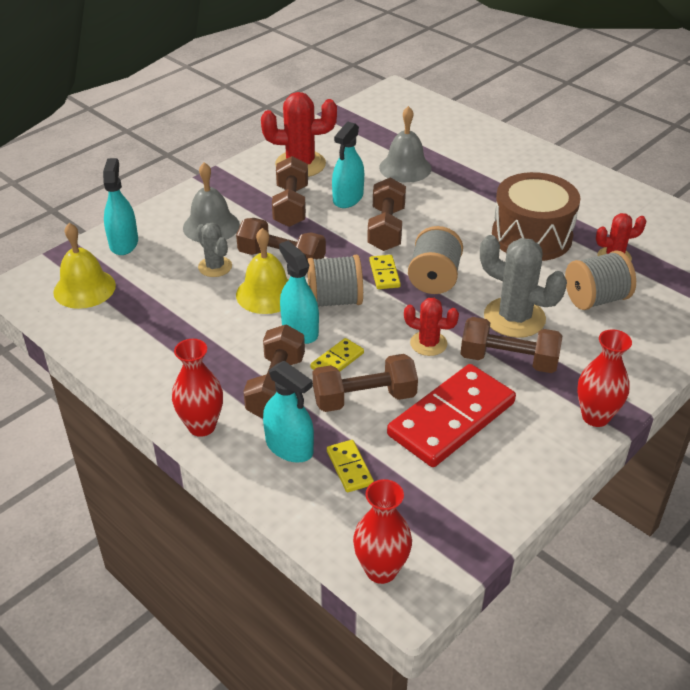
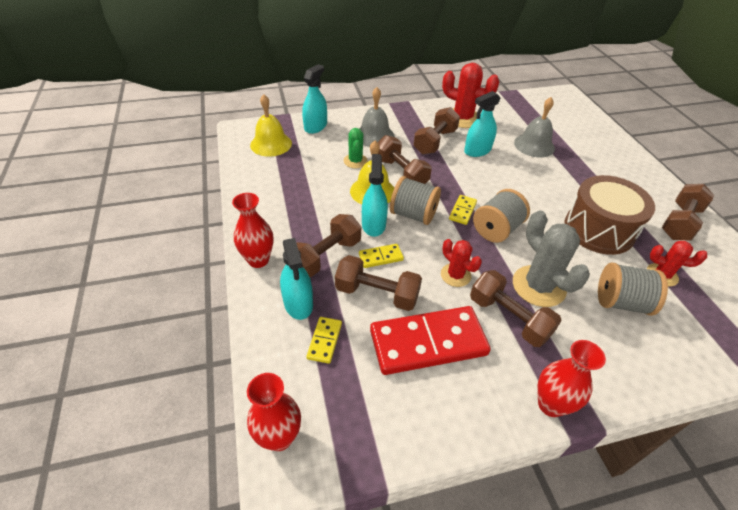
camera: 30 degrees right, 5 degrees up
(215, 267) = (355, 161): grey cactus -> green cactus
(386, 229) = (488, 181): brown dumbbell -> brown dumbbell (679, 222)

